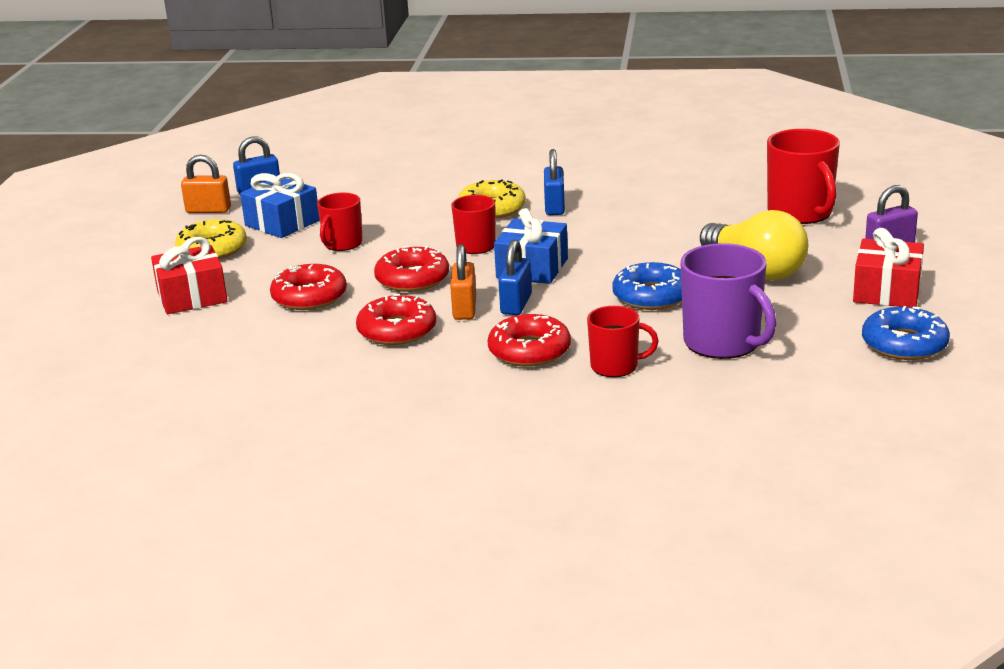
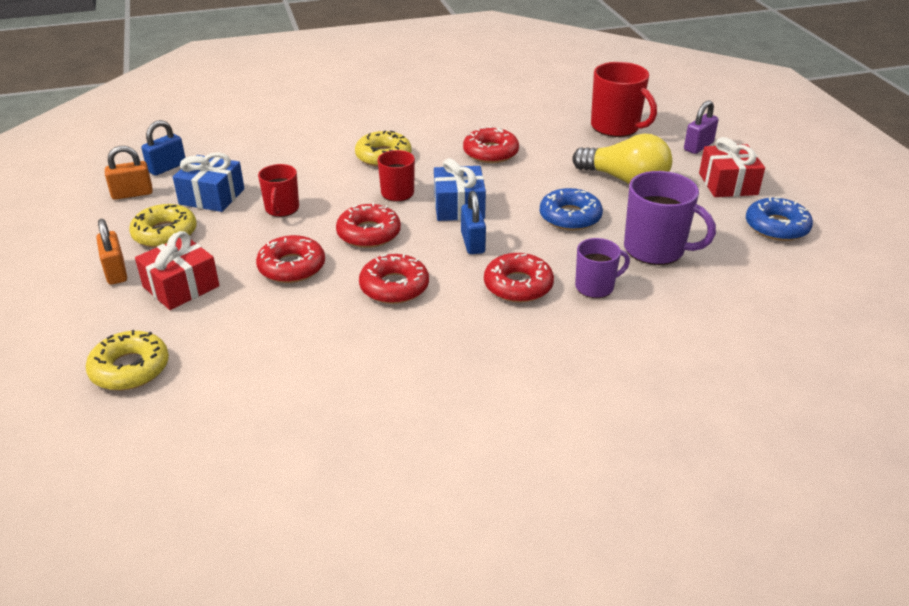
camera: 25 degrees left, 10 degrees up
(97, 355) = (130, 369): none -> yellow donut
(464, 309) = (434, 255): orange padlock -> orange padlock (116, 272)
(554, 207) = (432, 147): blue padlock -> none
(615, 366) = (595, 287): red mug -> purple mug
(618, 220) = (490, 152): none -> red donut

